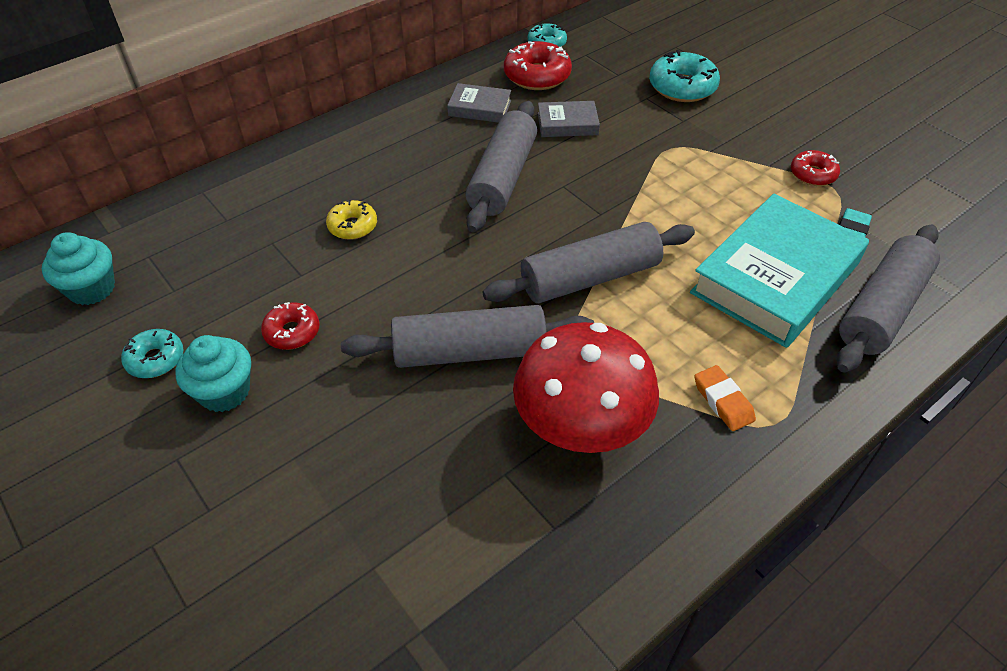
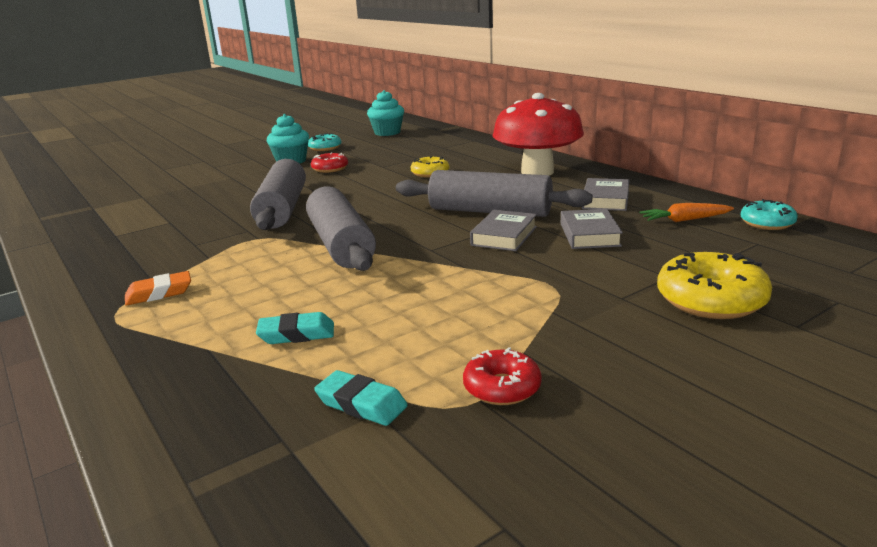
camera: 95 degrees right, 25 degrees down
(537, 76) = (684, 220): red donut -> orange carrot
(569, 170) = (504, 236): none -> grey book
(581, 425) = (186, 242): red mushroom -> red mushroom (537, 172)
(682, 87) = (711, 300): turquoise donut -> yellow donut
(775, 278) = (296, 334): turquoise book -> turquoise eraser
(881, 309) = (204, 403): grey rolling pin -> none

